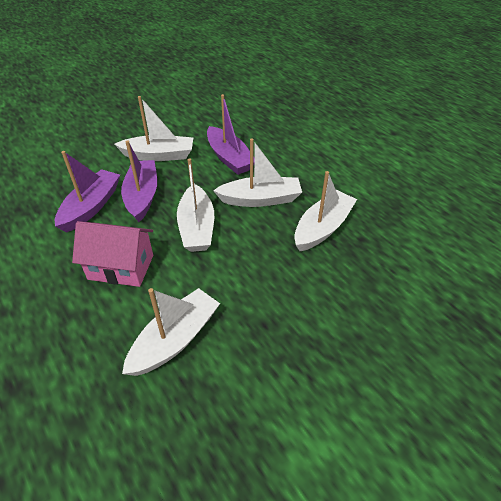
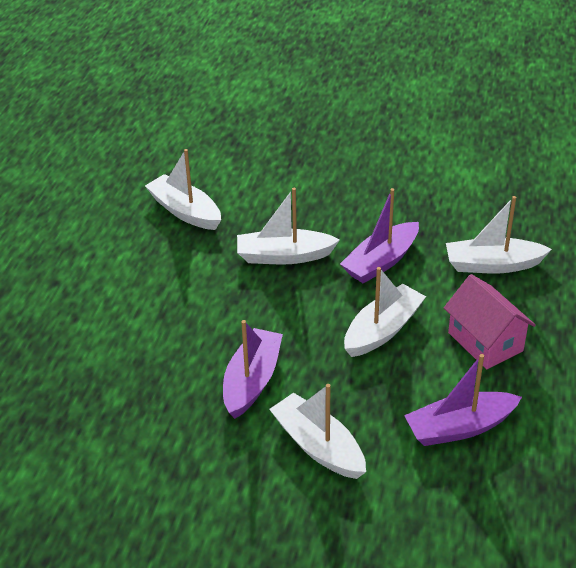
camera: 130 degrees left, 5 degrees down
(142, 196) = (395, 402): purple boat -> purple boat (381, 262)
(260, 199) = (292, 314): white boat -> white boat (185, 211)

